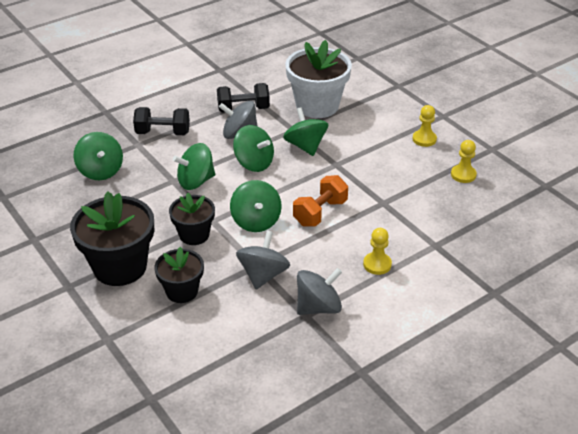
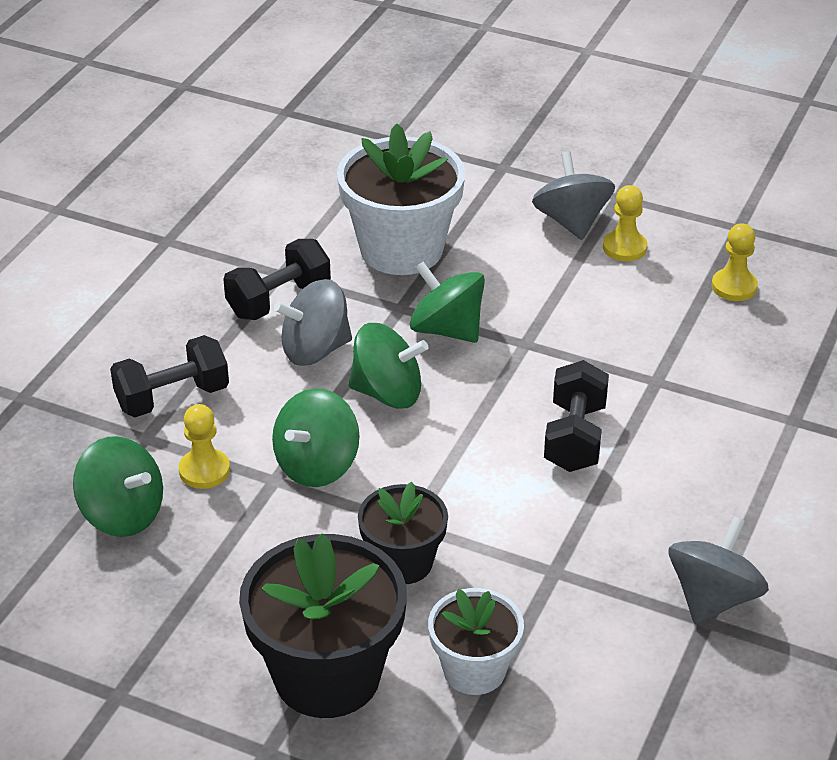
camera: 30 degrees left, 0 degrees up
(182, 291) = (474, 670): black flower pot -> white flower pot
(256, 221) = (485, 495): green spinning top -> none
(263, 275) = (580, 582): grey spinning top -> grey spinning top (571, 221)
(320, 213) = (575, 438): orange dumbbell -> black dumbbell
(377, 264) = (737, 488): yellow pawn -> yellow pawn (204, 470)

